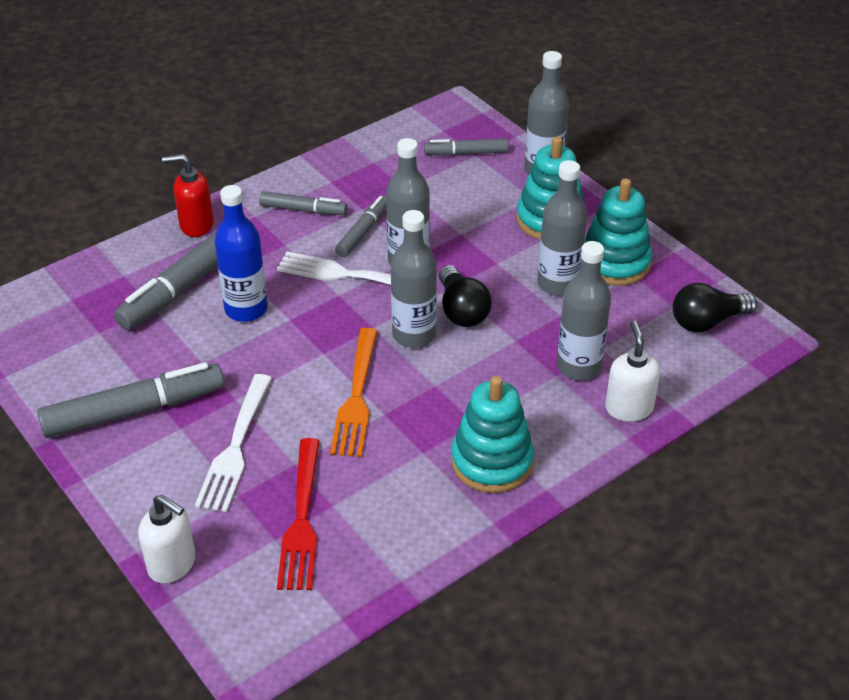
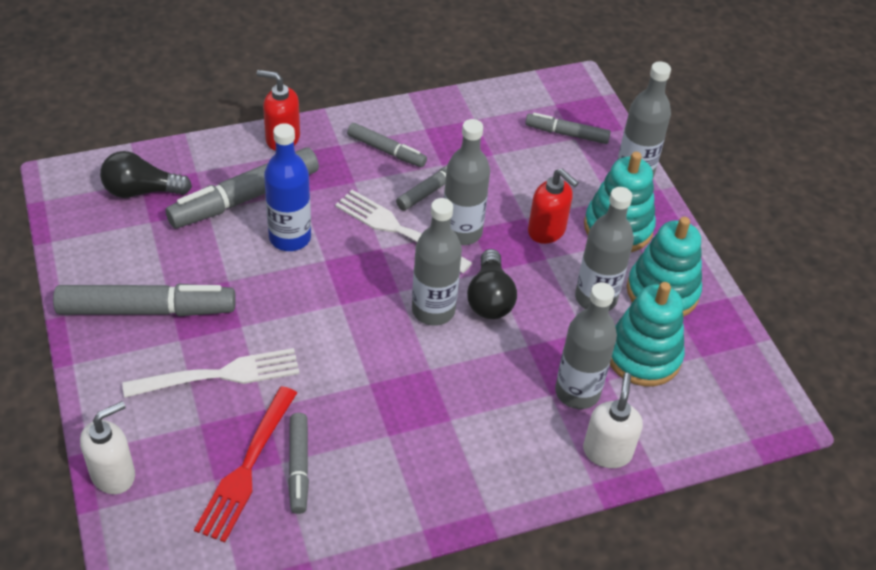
camera: 15 degrees right, 5 degrees up
(172, 564) = (113, 474): white soap dispenser -> white soap dispenser turned 90 degrees counterclockwise
(235, 447) = (219, 375): white fork -> white fork turned 135 degrees counterclockwise
(351, 504) = (299, 467): none -> grey marker
(356, 397) = (351, 358): orange fork -> none
(487, 239) = (547, 231): none -> red soap dispenser
(492, 461) = (449, 466): turquoise stacking toy -> turquoise stacking toy (643, 356)
(707, 321) = (728, 383): black light bulb -> black light bulb (142, 191)

